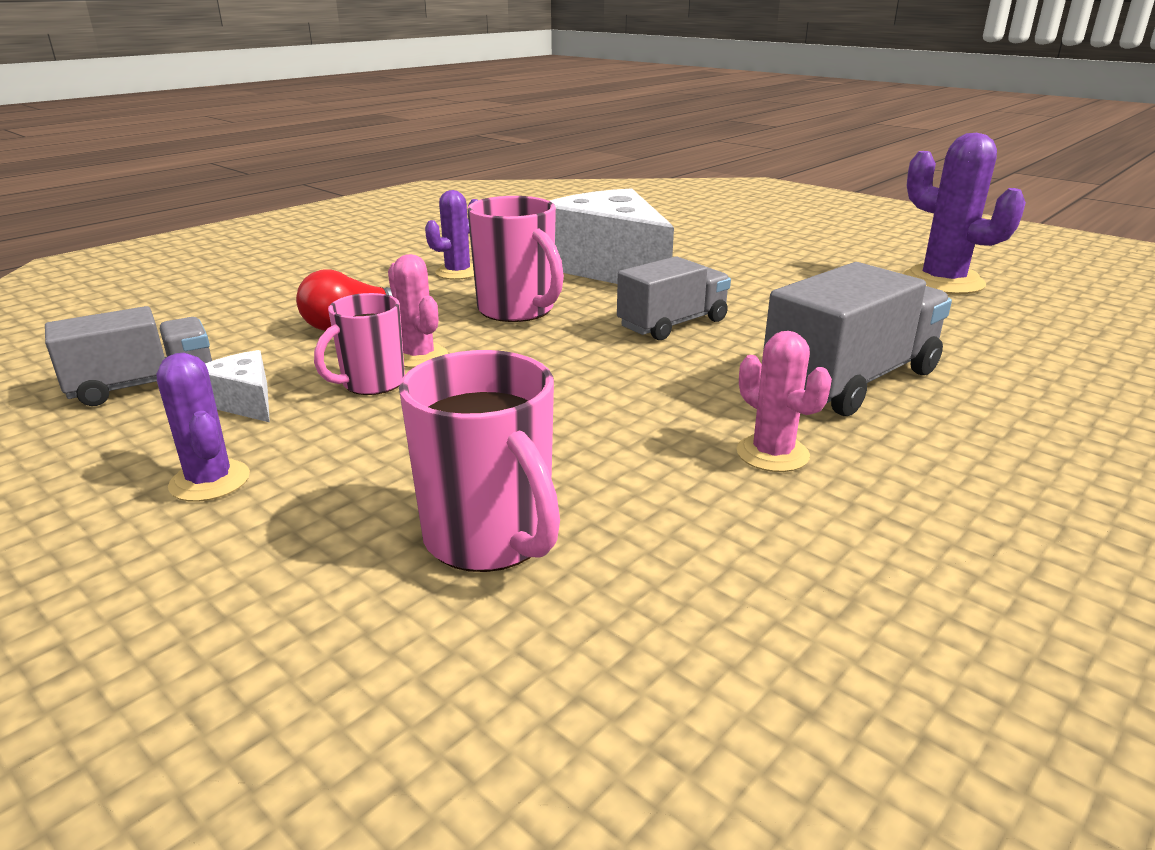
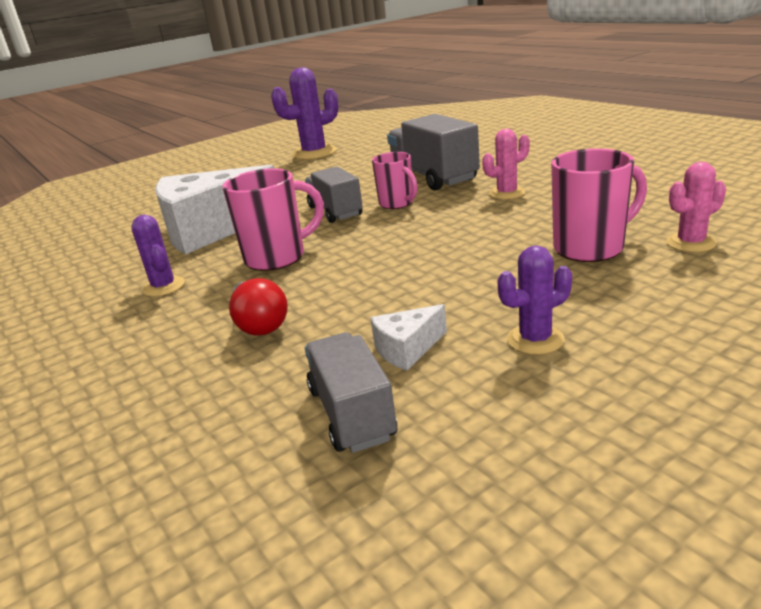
camera: 75 degrees left, 0 degrees up
(371, 384) = (391, 299): pink mug -> pink mug (397, 203)
(419, 356) = (347, 287): pink cactus -> pink cactus (691, 243)

